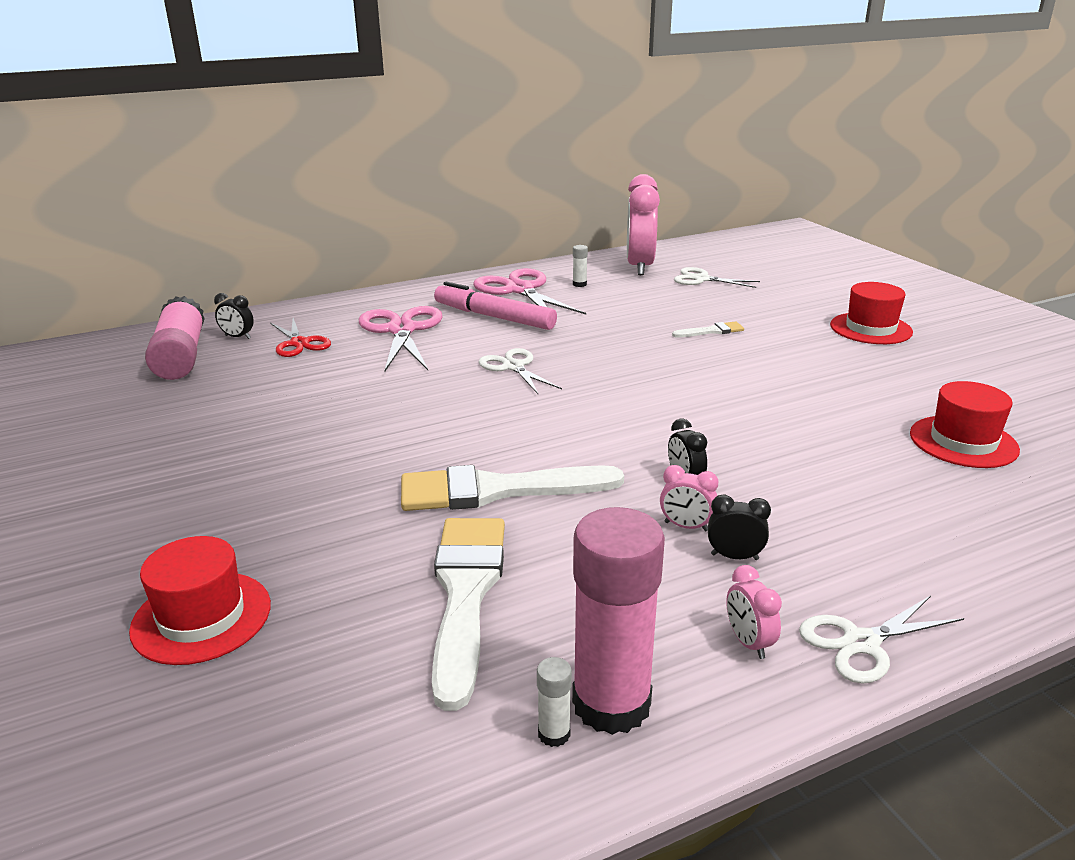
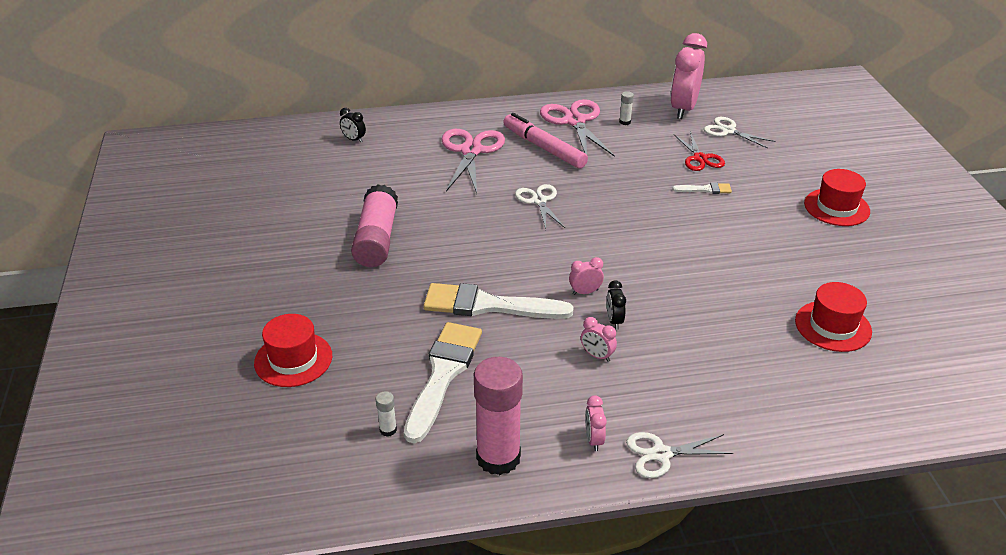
camera: 15 degrees right, 10 degrees up
(180, 356) = (312, 152): pink glue stick -> pink glue stick (376, 239)
(299, 343) = (395, 153): red scissors -> red scissors (700, 158)
(554, 734) = (460, 467): white glue stick -> white glue stick (388, 430)
(626, 454) = (585, 292): none -> pink clock
(734, 556) = (616, 383): black clock -> none

